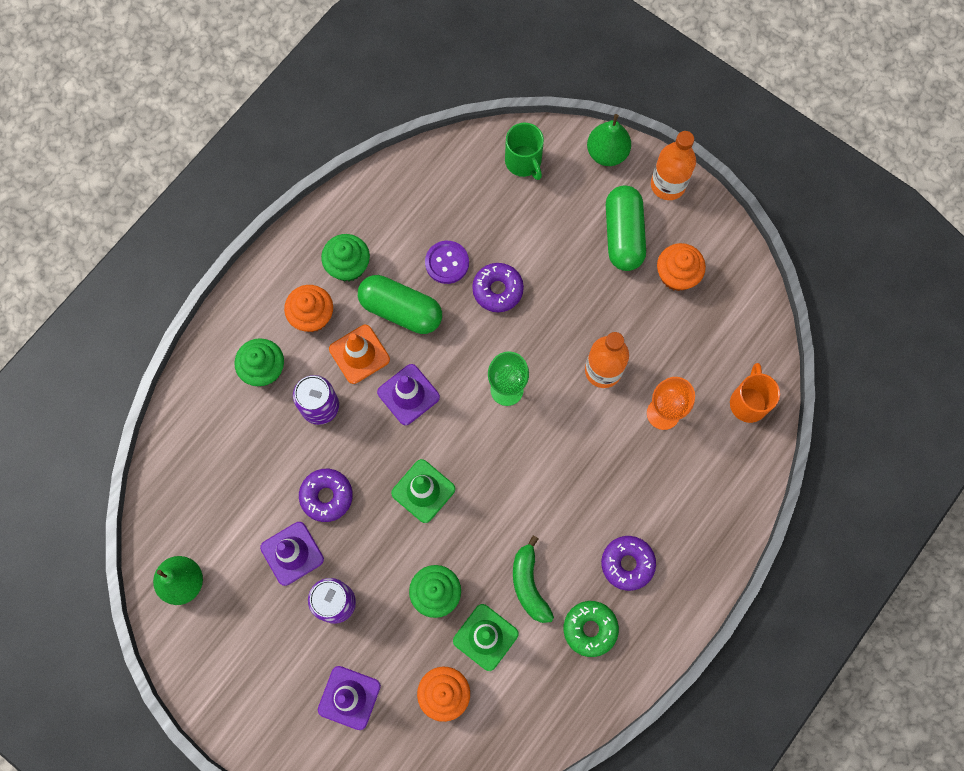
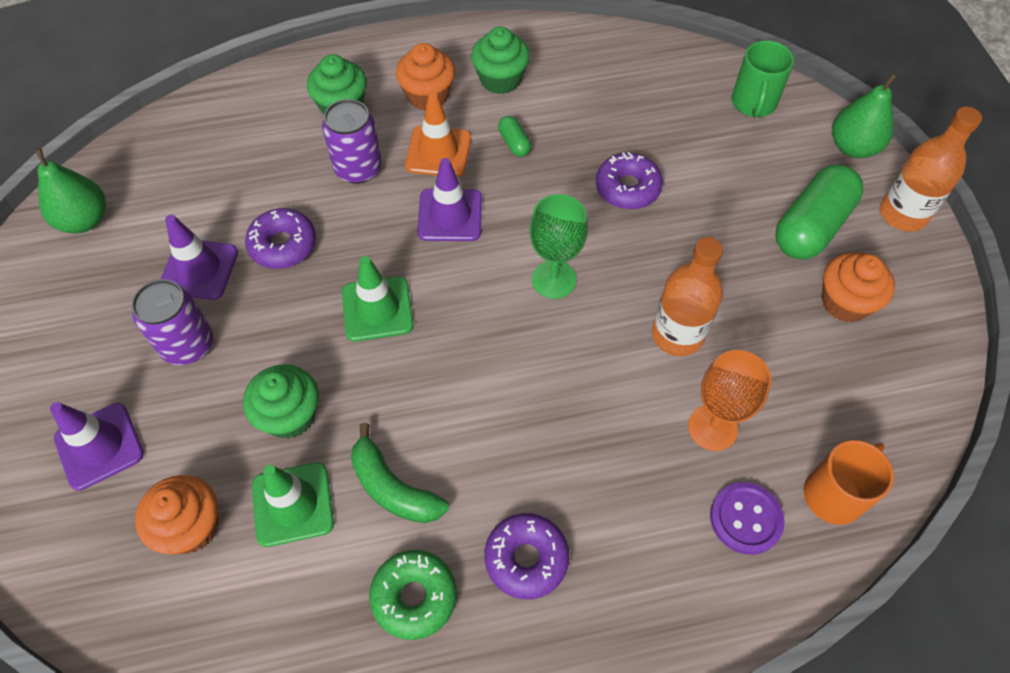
camera: 40 degrees right, 15 degrees down
(401, 310) = (514, 143): green capsule -> green capsule, size x0.44
(447, 263) = (597, 134): purple button -> purple button (745, 519)
(529, 584) = (393, 488): green banana -> green banana turned 75 degrees counterclockwise

